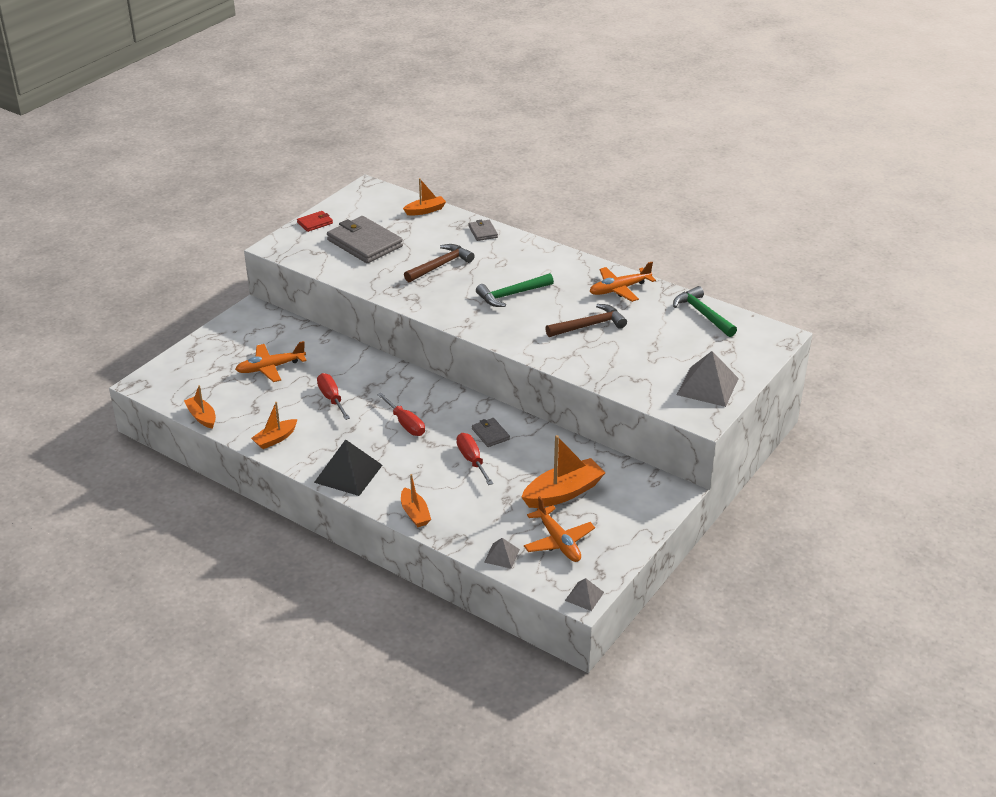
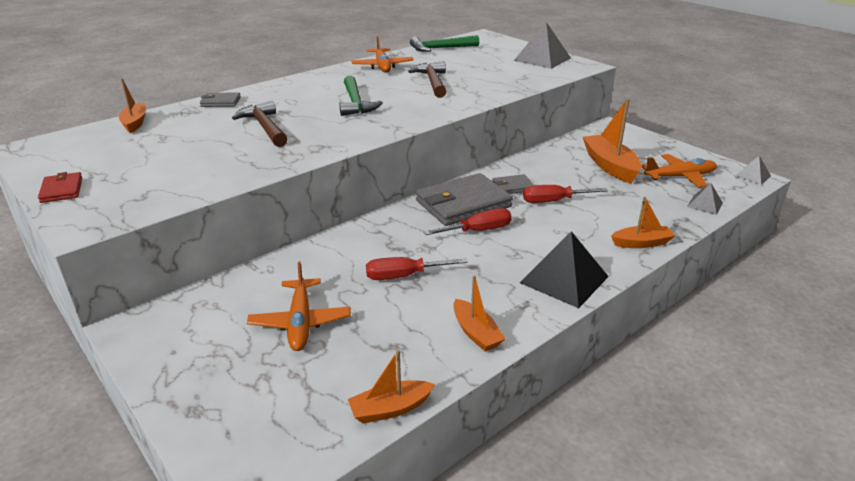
camera: 75 degrees left, 5 degrees down
(364, 243) = (162, 162): grey wallet -> grey wallet (463, 204)

